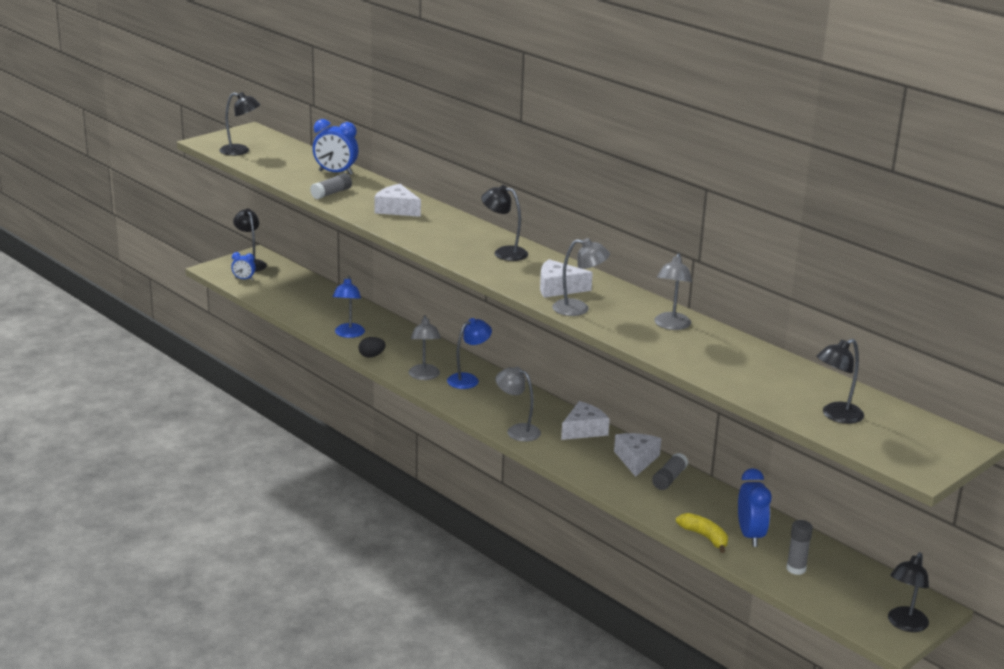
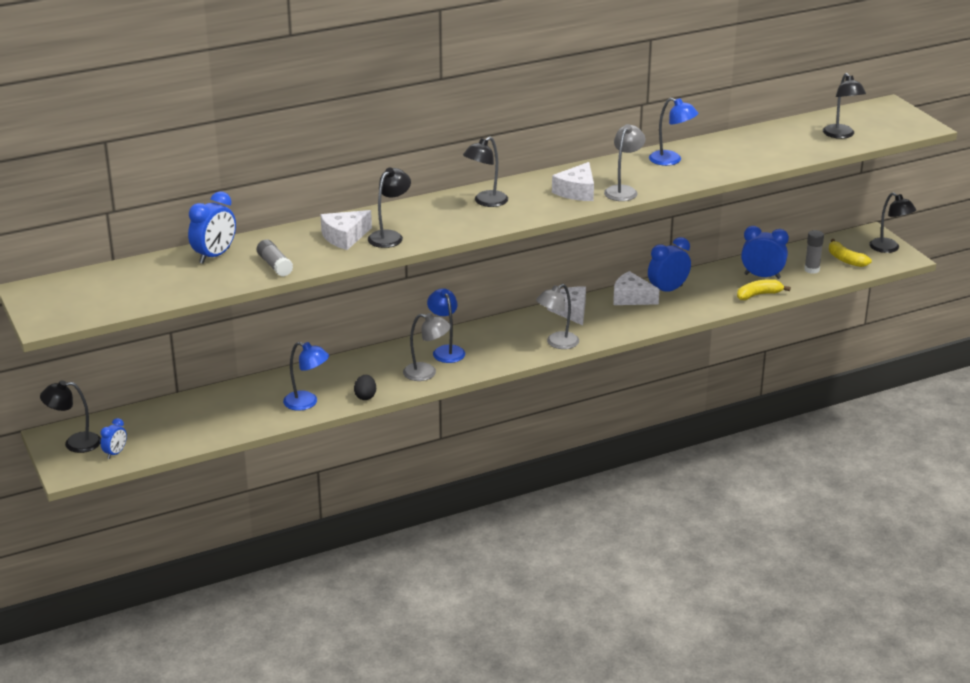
camera: 70 degrees left, 5 degrees up
(240, 151) = (98, 304): black lamp -> black lamp (390, 236)
(669, 479) = (667, 290): grey glue stick -> blue clock
(671, 325) = (671, 160): grey lamp -> blue lamp
(843, 592) = (845, 260): none -> yellow banana

